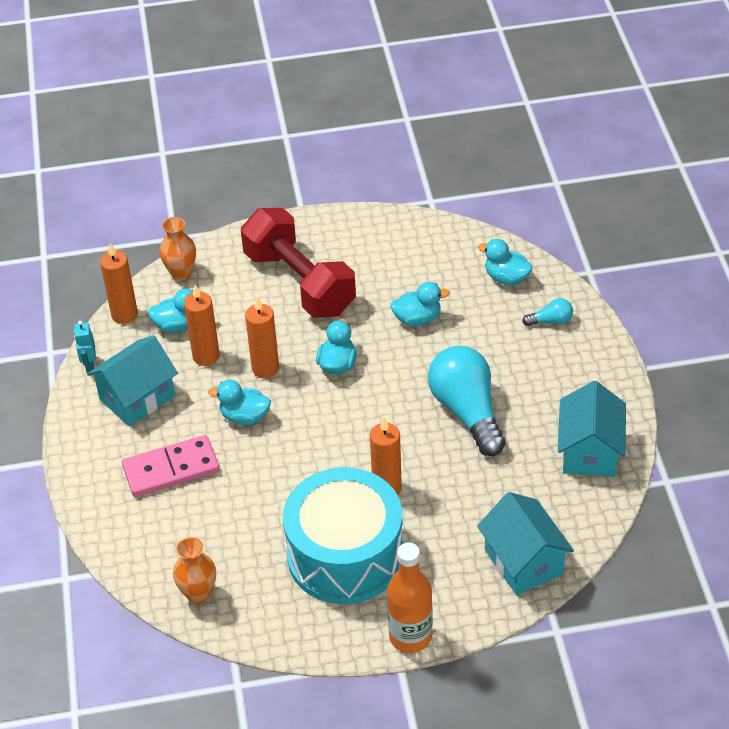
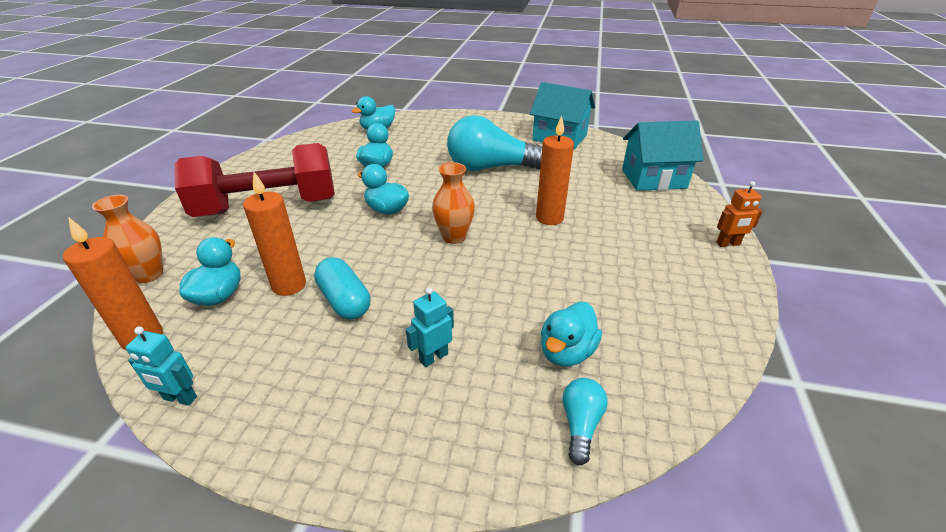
camera: 70 degrees left, 10 degrees down
(137, 397) = (290, 361): turquoise house -> none
(171, 469) = (433, 357): pink domino -> turquoise robot
(198, 594) = (650, 382): orange vase -> orange vase (454, 237)
(204, 396) = (344, 301): none -> turquoise capsule
(244, 417) = (400, 278): turquoise duck -> turquoise duck (566, 352)
(265, 368) = (349, 250): orange candle -> none
(345, 555) = (621, 257): turquoise drum -> none
(410, 636) = (728, 244): orange bottle -> orange robot
(551, 321) = (433, 125): turquoise light bulb -> turquoise light bulb (580, 424)

